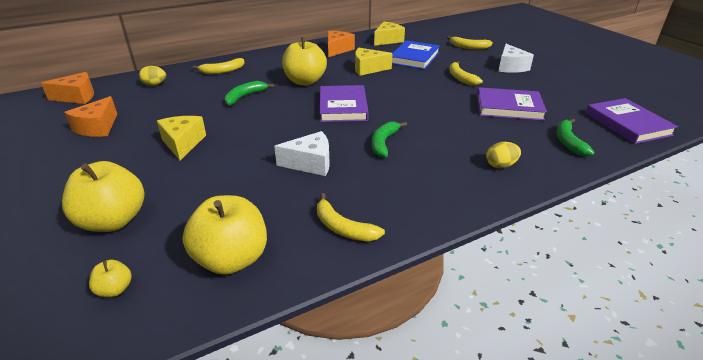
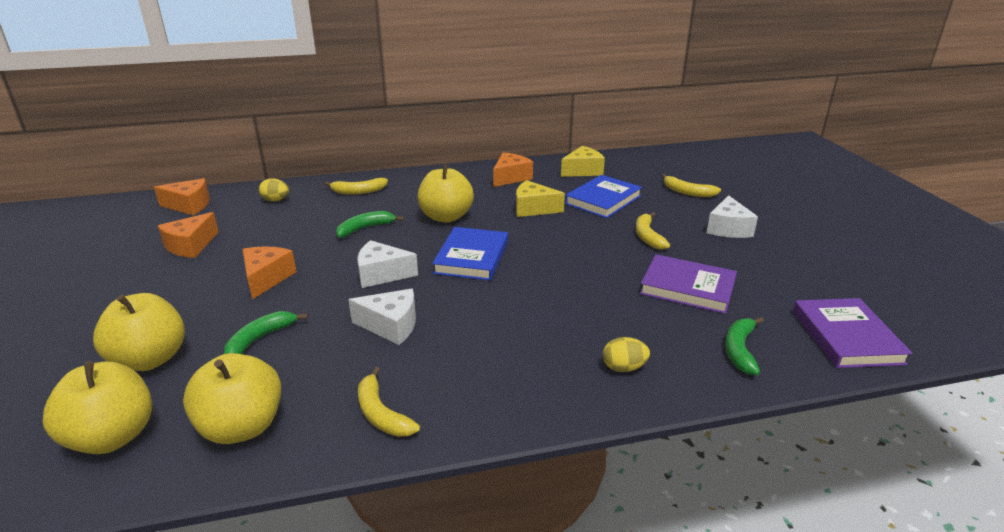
camera: 15 degrees right, 5 degrees down
(115, 289) = (112, 437): yellow apple -> yellow apple, size x2.23
(183, 143) = (266, 278): yellow cheese -> orange cheese
(279, 128) = (381, 274): none -> white cheese
(343, 107) = (472, 257): purple book -> blue book
(383, 143) = (492, 313): green banana -> green banana (259, 339)

